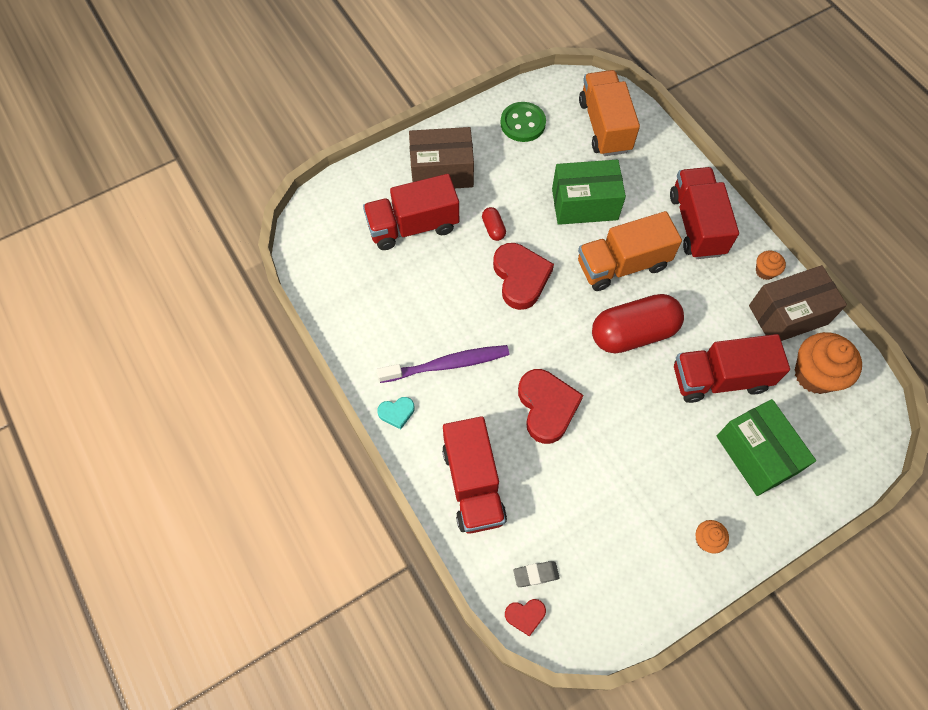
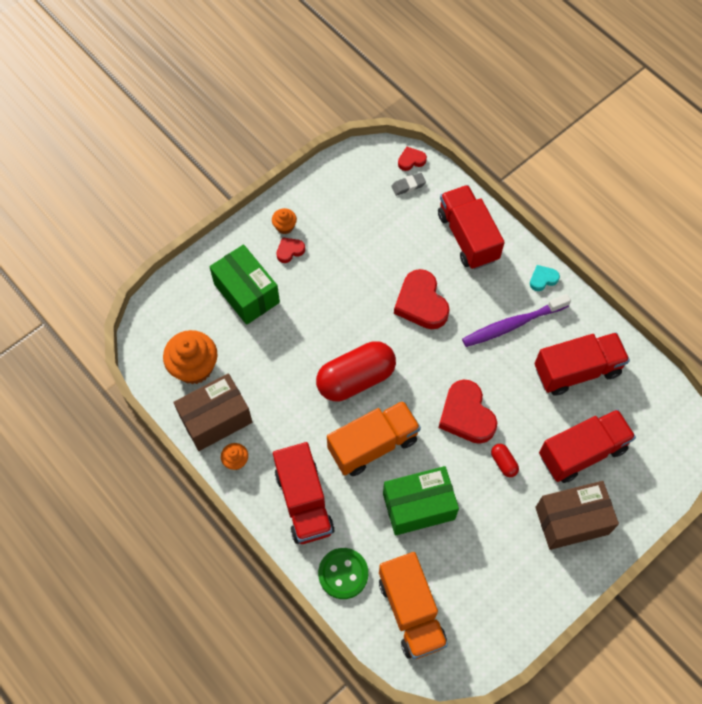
camera: 170 degrees right, 0 degrees up
(523, 123) = (501, 599): green button -> green button (343, 574)
(701, 503) = (290, 251): none -> red heart
(719, 378) = (277, 350): red truck -> red truck (577, 370)

